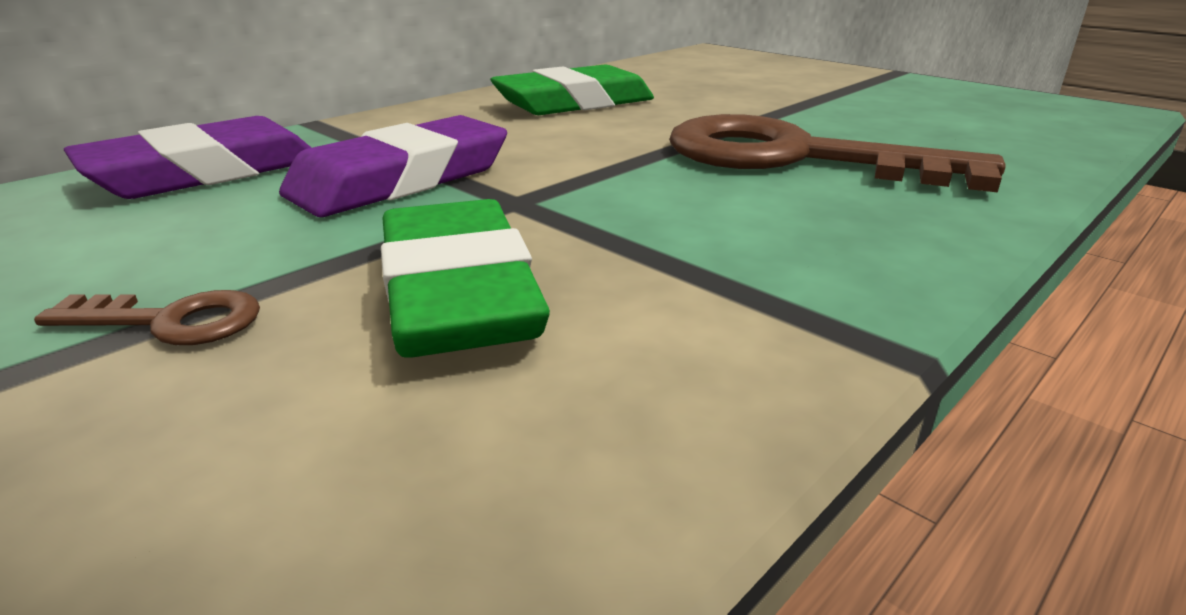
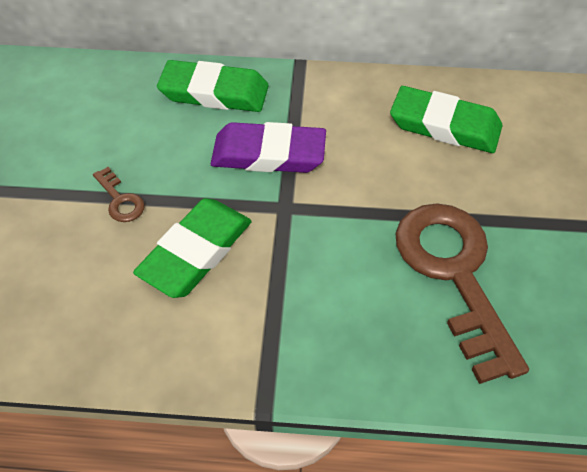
camera: 50 degrees right, 25 degrees up
(205, 172) = (214, 92): purple eraser -> green eraser

